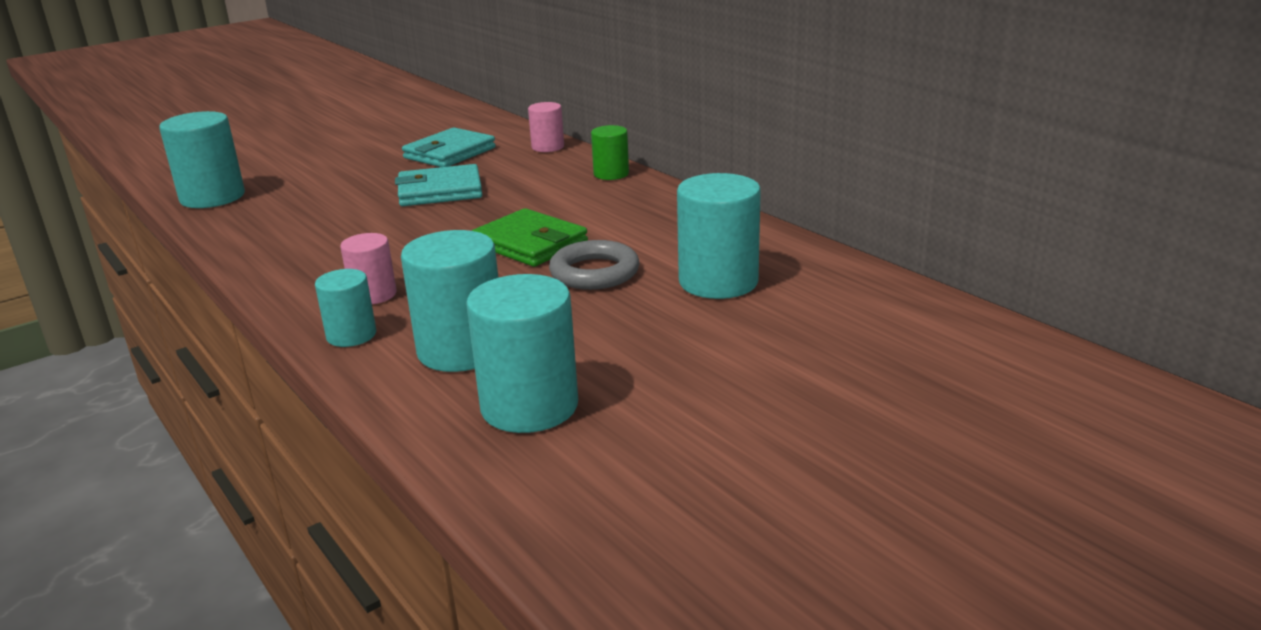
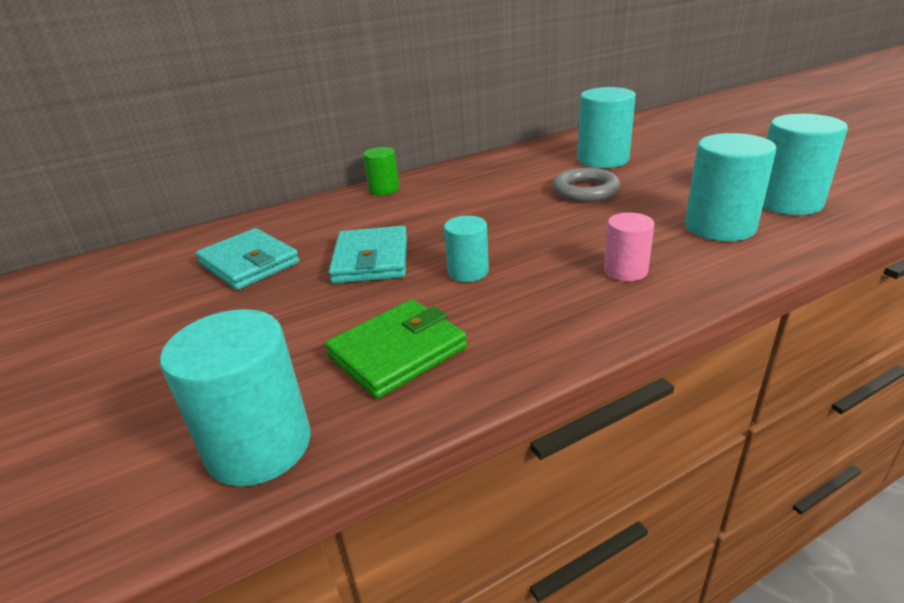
camera: 80 degrees left, 5 degrees up
(351, 335) = (708, 272): turquoise cylinder -> turquoise cylinder (468, 272)
(530, 244) = (525, 213): green wallet -> green wallet (397, 352)
(548, 147) = (285, 215): pink cylinder -> none

